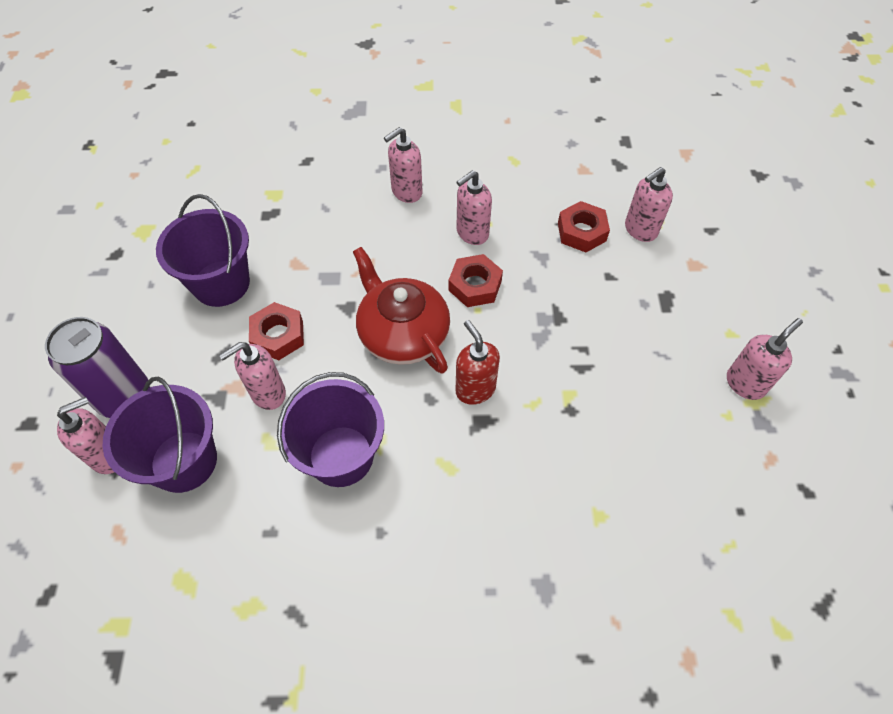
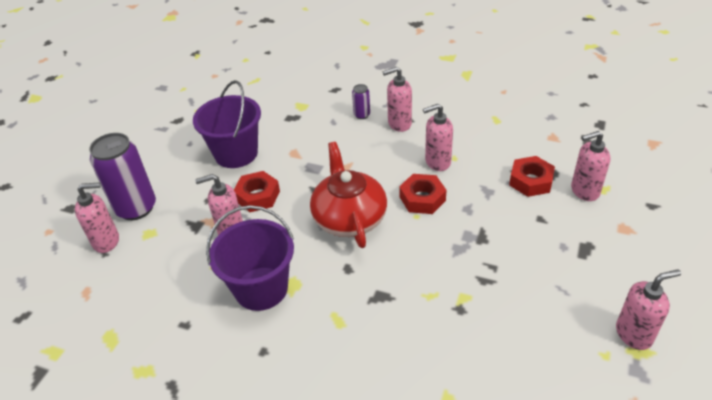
camera: 25 degrees right, 15 degrees down
(184, 461) = (152, 259): purple bucket -> none
(356, 190) = (362, 115): none -> purple can
(475, 389) = (387, 271): red soap dispenser -> none

